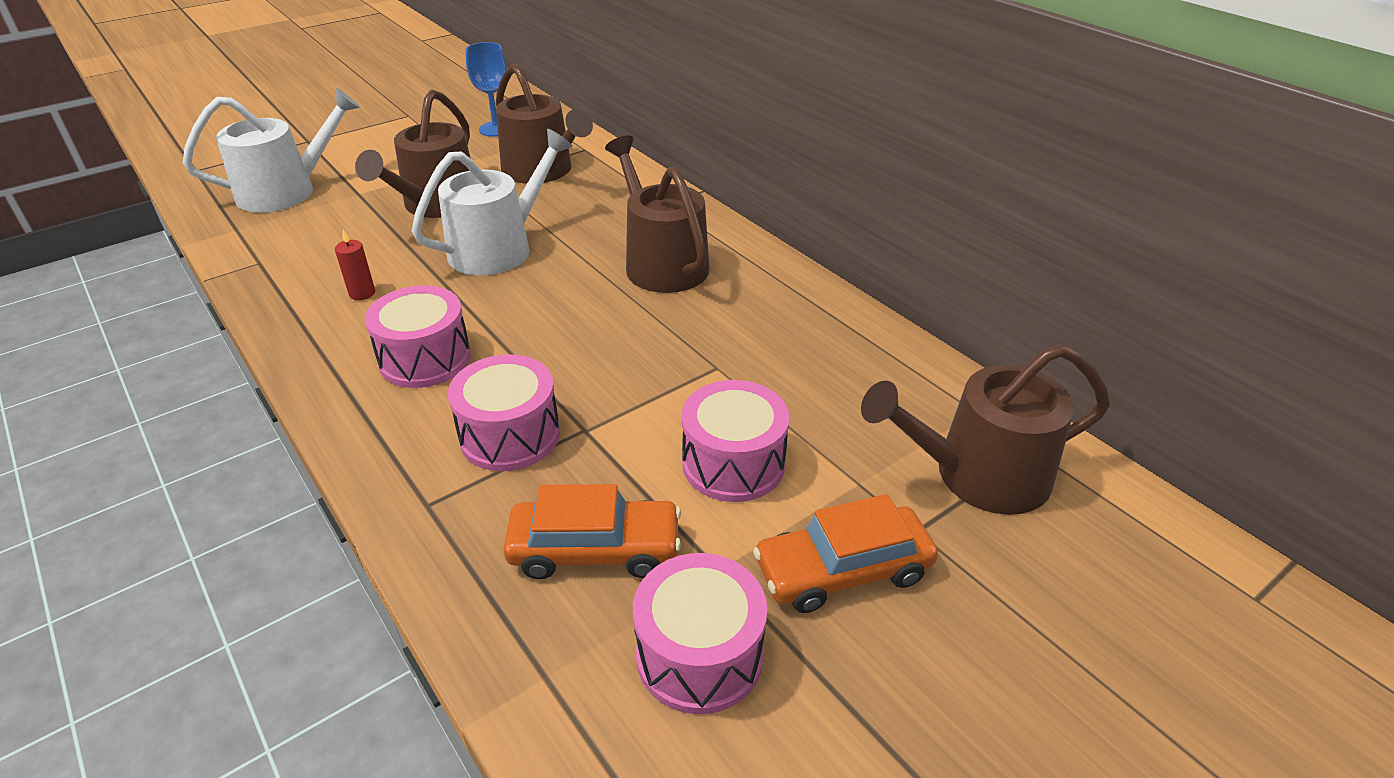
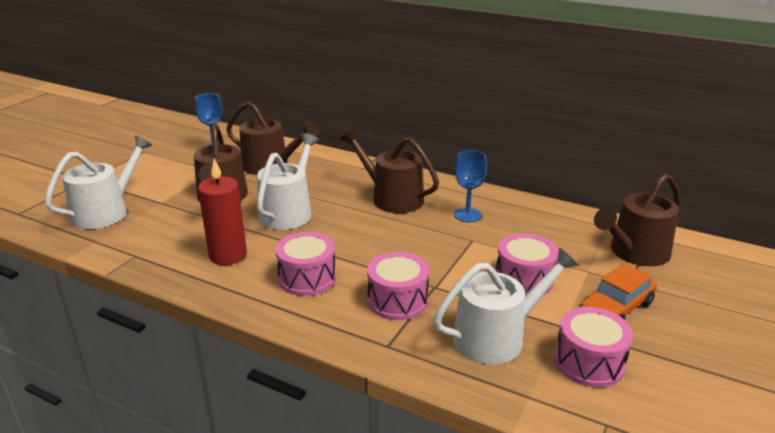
camera: 25 degrees left, 10 degrees down
(362, 293) = (228, 255): red candle -> red candle, size x2.18
(595, 549) = (496, 337): orange car -> white watering can
(749, 322) = (467, 215): none -> blue goblet

